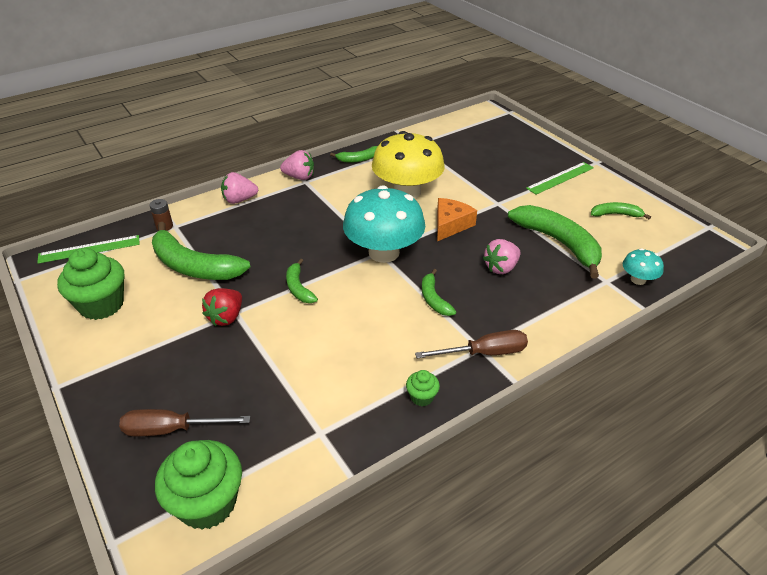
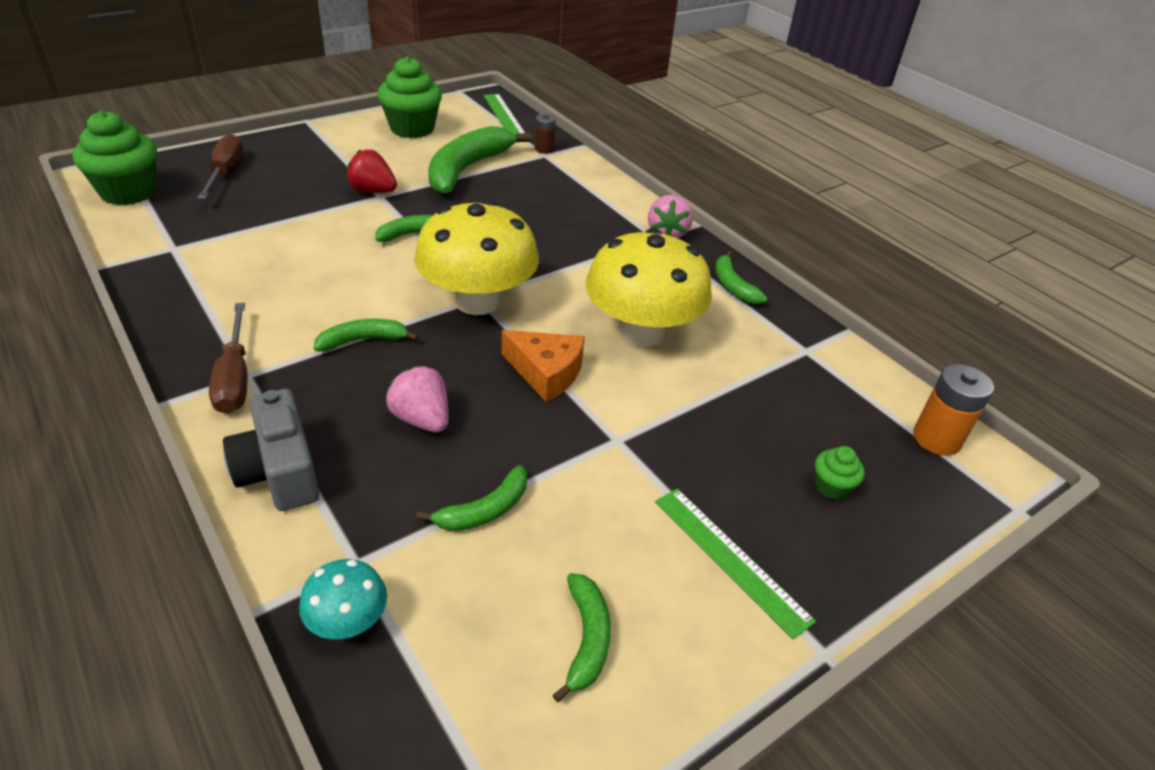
camera: 85 degrees right, 0 degrees up
(239, 200) = (603, 191): pink strawberry -> none
(384, 252) = (478, 301): turquoise mushroom -> yellow mushroom
(422, 397) = (184, 317): green cupcake -> green cupcake (831, 487)
(472, 121) = (936, 439): none -> orange battery
(558, 243) = (485, 510): green banana -> green banana, size x0.51
(558, 317) = (279, 471): none -> grey camera

